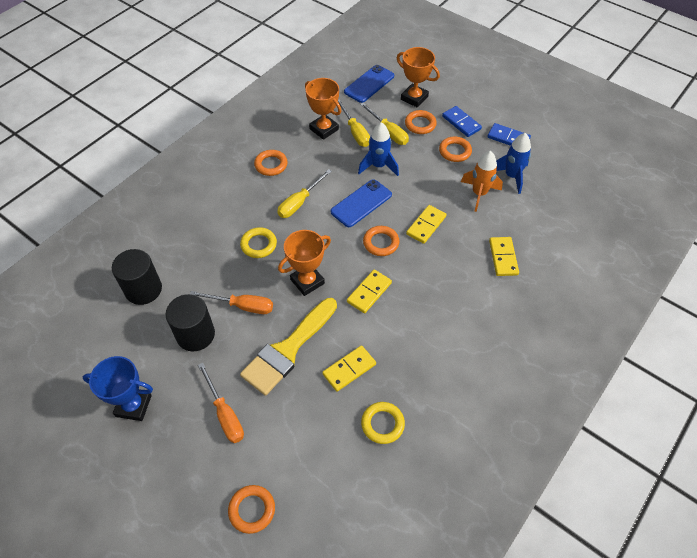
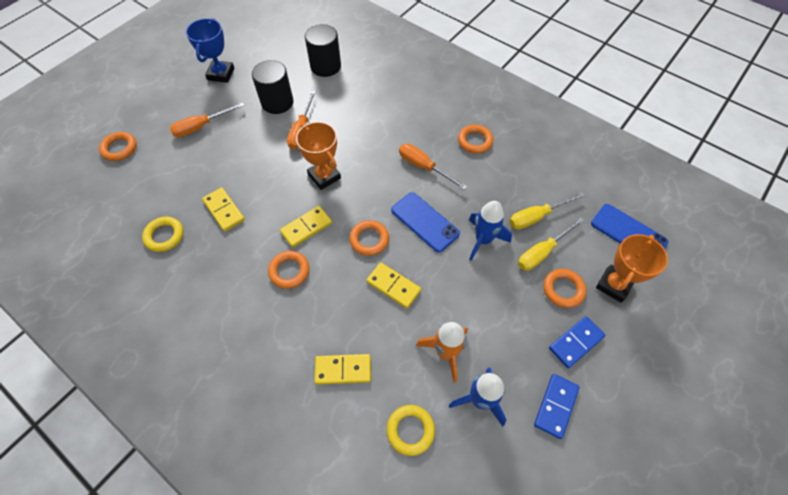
camera: 90 degrees right, 5 degrees up
(259, 245) = (370, 137): yellow ring -> yellow ring (410, 430)
(287, 350) = (252, 164): yellow brush -> none
(299, 202) = (424, 167): yellow screwdriver -> orange screwdriver
(324, 129) = (536, 186): orange trophy -> none
(369, 292) = (306, 228): yellow domino -> yellow domino turned 75 degrees counterclockwise
(455, 151) = (518, 329): orange ring -> orange ring (289, 271)

